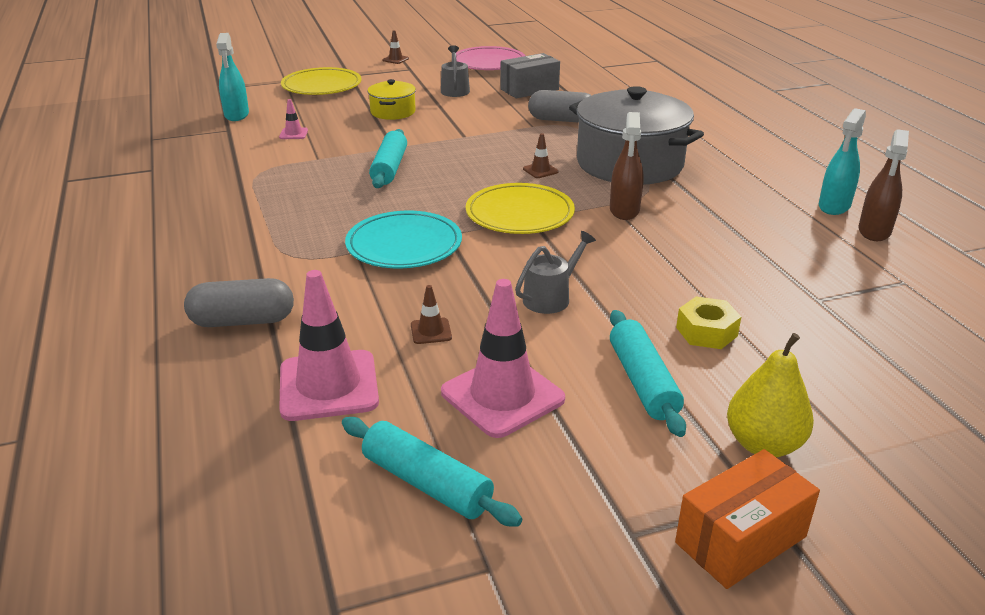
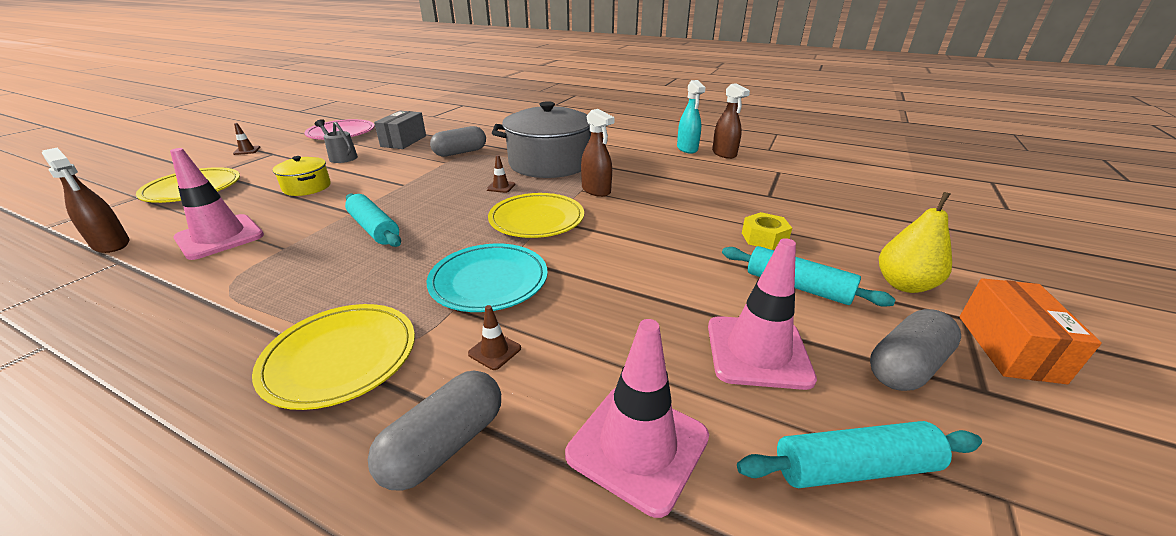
camera: 45 degrees left, 0 degrees up
(236, 115) = (111, 244): turquoise spray bottle -> brown spray bottle
(258, 247) = (341, 358): none -> yellow plate
(293, 134) = (220, 237): pink traffic cone -> pink traffic cone, size x2.26
(431, 331) = (628, 336): brown traffic cone -> brown traffic cone (494, 351)
(551, 297) = (655, 264): grey watering can -> none
(602, 479) = (906, 366): none -> grey capsule

